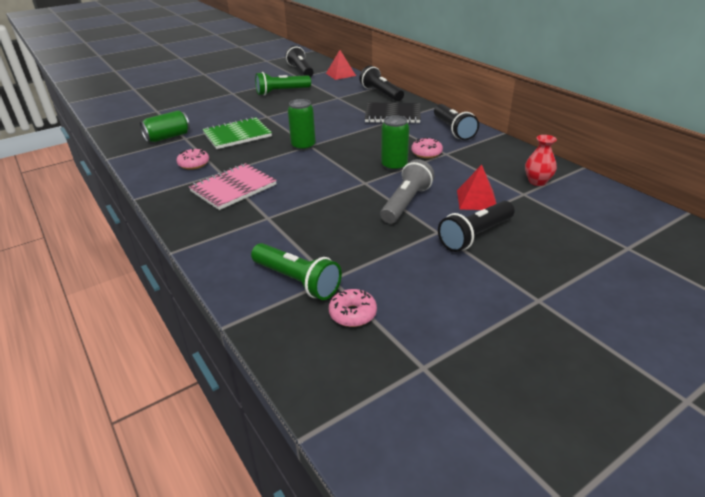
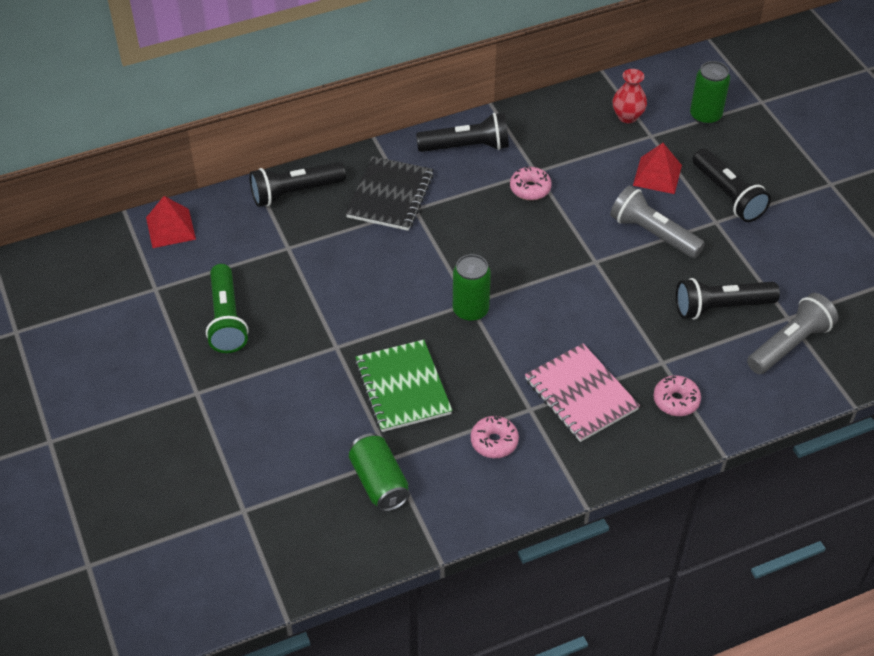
camera: 80 degrees left, 15 degrees up
(297, 281) = (789, 345): green flashlight -> grey flashlight
(301, 71) = (119, 282): black flashlight -> black flashlight (721, 307)
(353, 314) = (842, 309): pink donut -> pink donut (676, 401)
(394, 166) = (558, 226): green can -> green can (705, 116)

